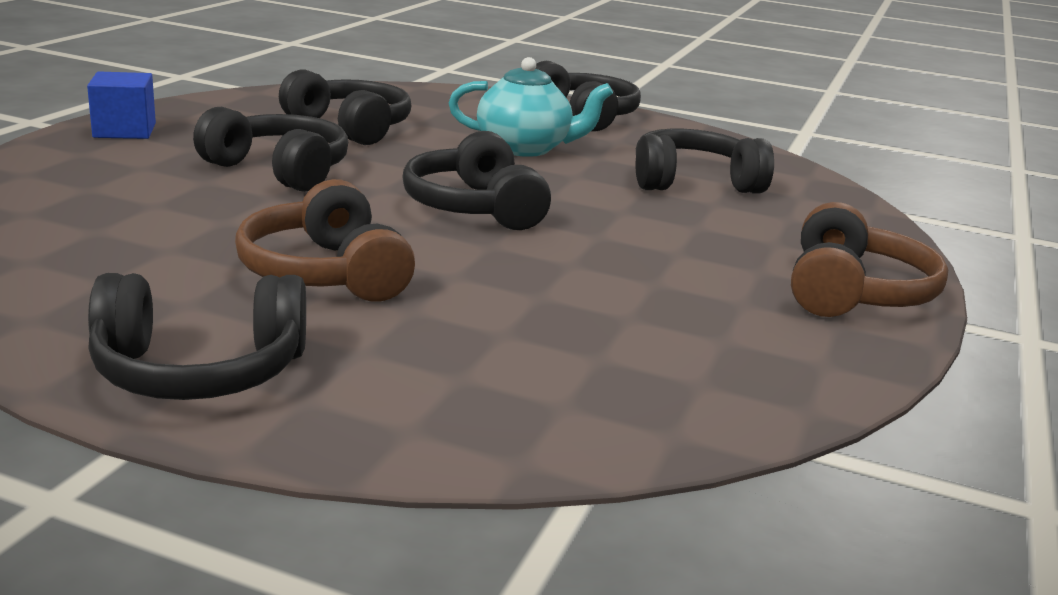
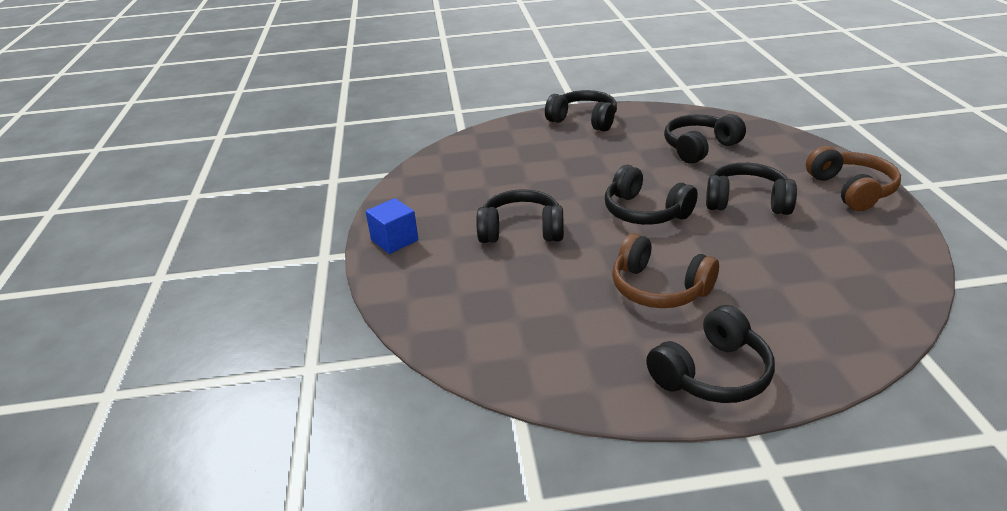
camera: 25 degrees left, 10 degrees up
(350, 127) = (497, 182): black headphones -> black headphones (747, 202)
(525, 148) = (598, 158): turquoise teapot -> none

